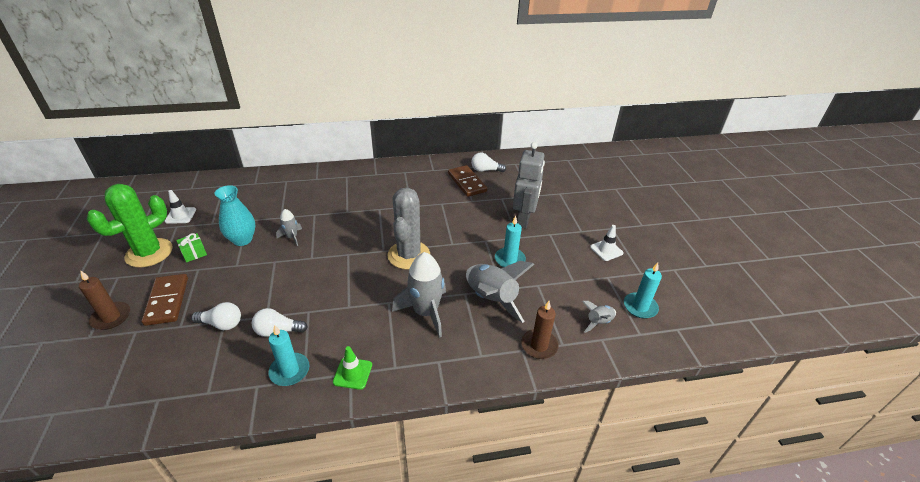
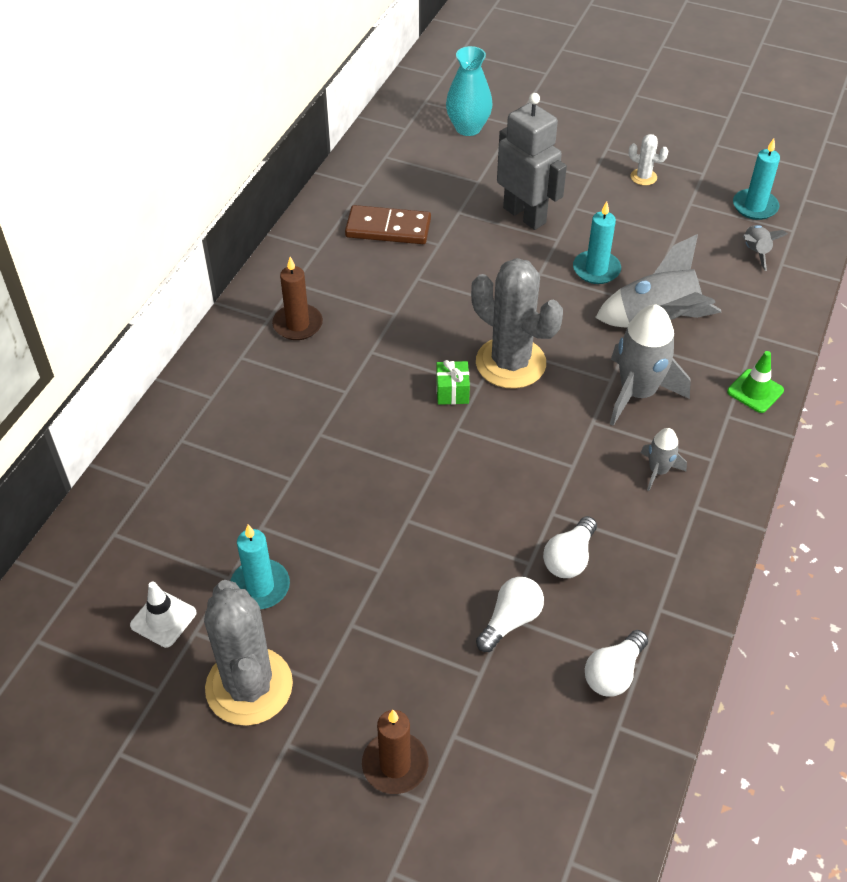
camera: 55 degrees left, 10 degrees up
(149, 253) = (249, 686): green cactus -> grey cactus
(167, 301) = (406, 681): brown domino -> none
(194, 253) = (302, 621): green gift -> green gift (452, 392)
(242, 240) = (315, 546): turquoise vase -> turquoise vase (468, 128)
(289, 371) = (654, 566): turquoise candle -> turquoise candle (260, 587)
(292, 237) = (360, 480): grey rocket -> grey rocket (658, 471)
(352, 373) = (697, 504): green traffic cone -> green traffic cone (755, 391)
(485, 170) = (373, 194): white light bulb -> white light bulb (613, 673)
(539, 345) = (758, 318): brown candle -> brown candle (298, 324)
(606, 250) = (643, 177): white traffic cone -> white cactus

